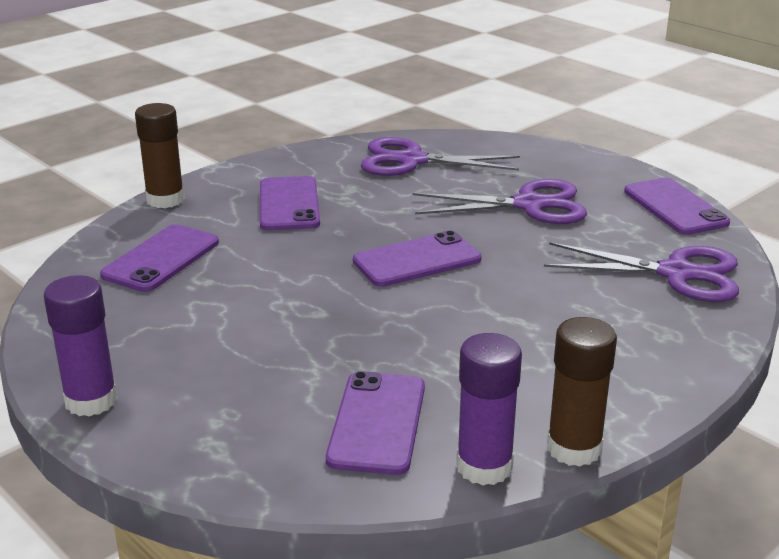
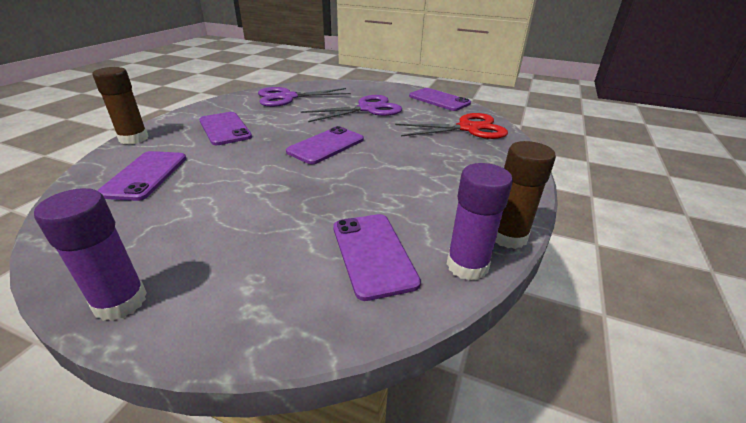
camera: 25 degrees left, 5 degrees up
(676, 273) = (468, 128): purple scissors -> red scissors

